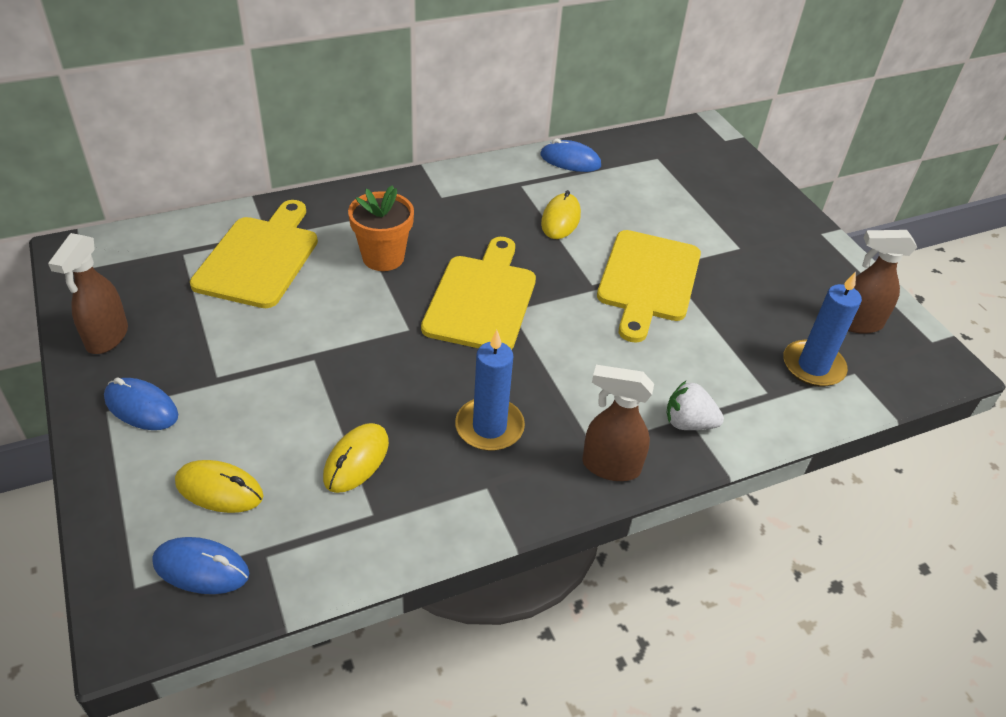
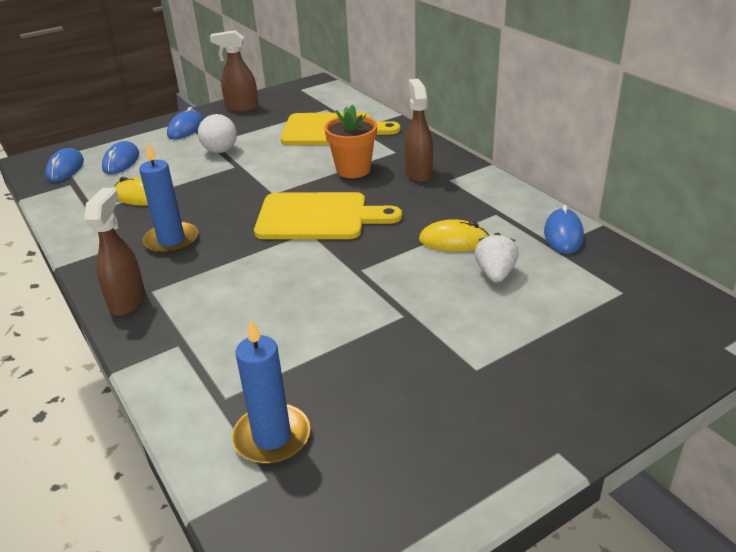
camera: 85 degrees right, 10 degrees down
(219, 489) = (121, 161): yellow mouse -> blue mouse
(254, 370) = (220, 151): none -> white ball
(648, 280) = (381, 302): yellow cutting board -> none
(688, 423) = (178, 342): white strawberry -> white strawberry (495, 274)
(856, 323) = (365, 485): brown spray bottle -> brown spray bottle (418, 173)

